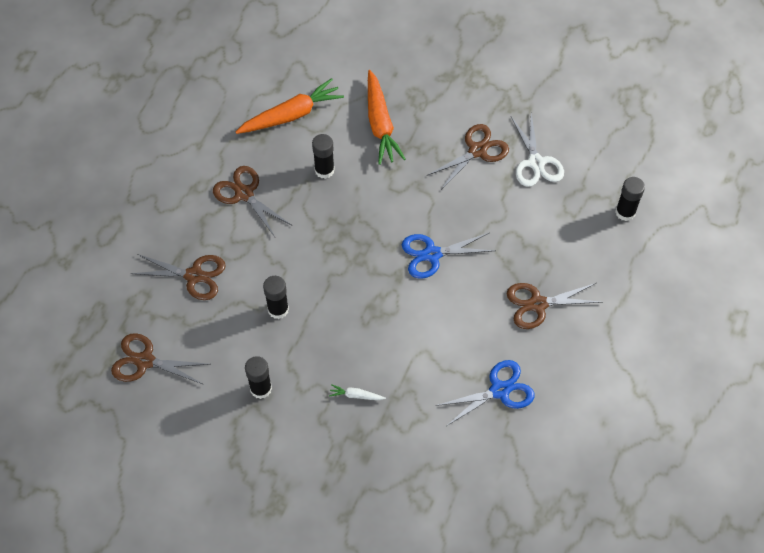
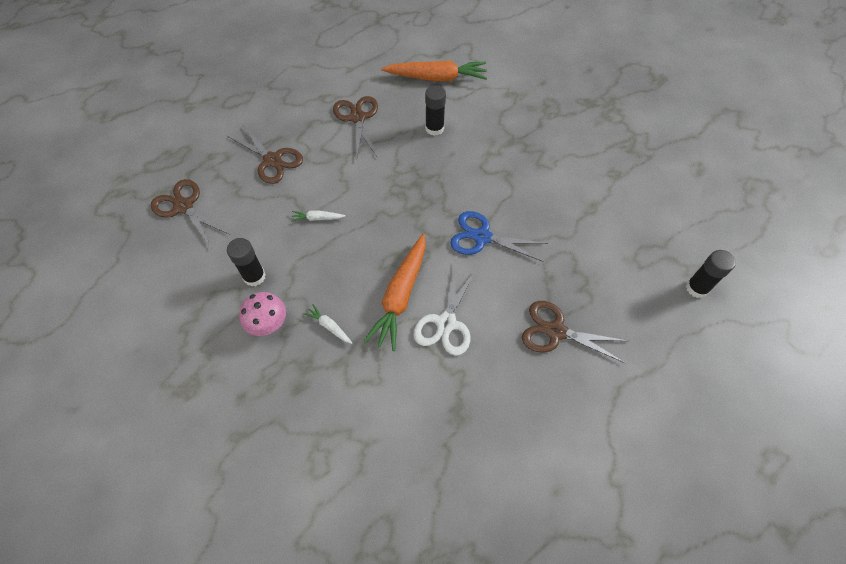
camera: 30 degrees right, 0 degrees up
(278, 309) = (317, 218): black glue stick -> white carrot
(303, 420) = (268, 323): none -> pink mushroom
(380, 124) = (505, 114): orange carrot -> orange carrot (400, 296)
(477, 151) = (579, 170): brown scissors -> none
(499, 390) = (466, 396): blue scissors -> none
(536, 162) = (629, 204): white scissors -> white scissors (446, 323)

